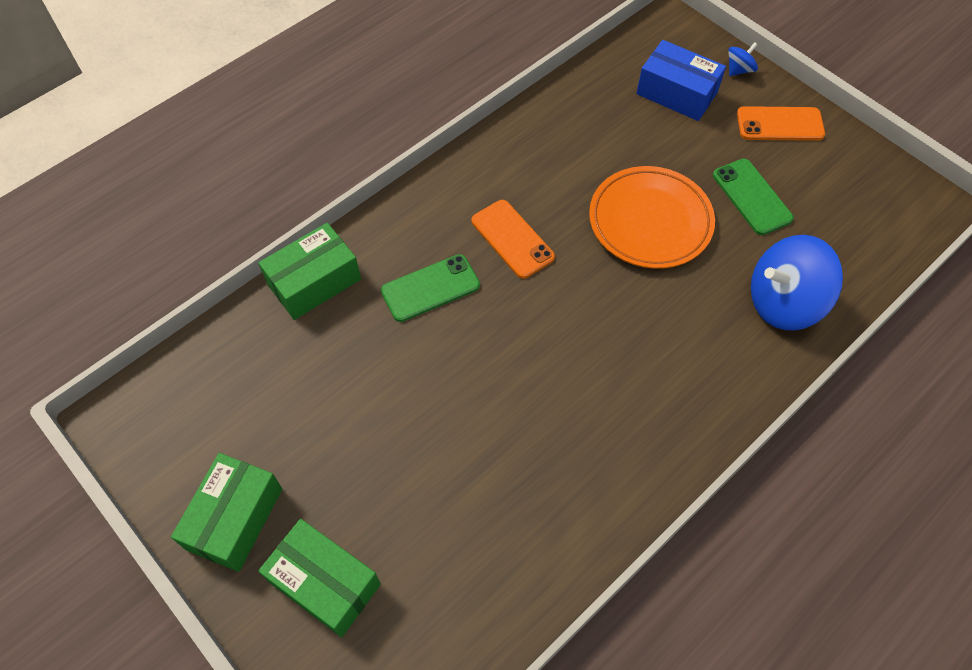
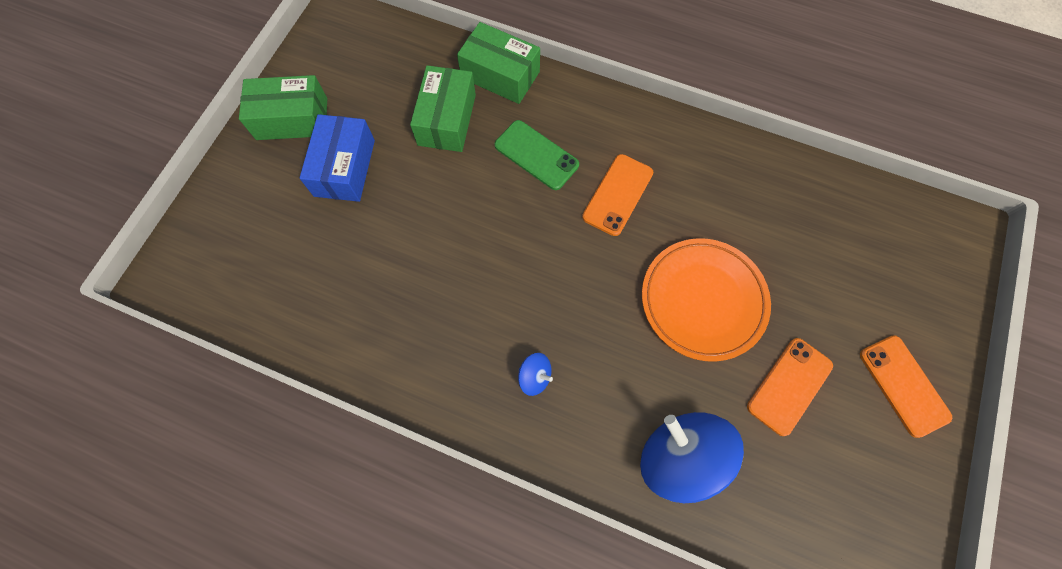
camera: 65 degrees right, 10 degrees up
(325, 583) = (266, 195): green box -> green box (446, 119)
(676, 93) = (875, 270): blue box -> blue box (344, 168)
(739, 70) = (950, 320): blue spinning top -> blue spinning top (535, 377)
(752, 197) = (789, 386): green phone -> orange phone

